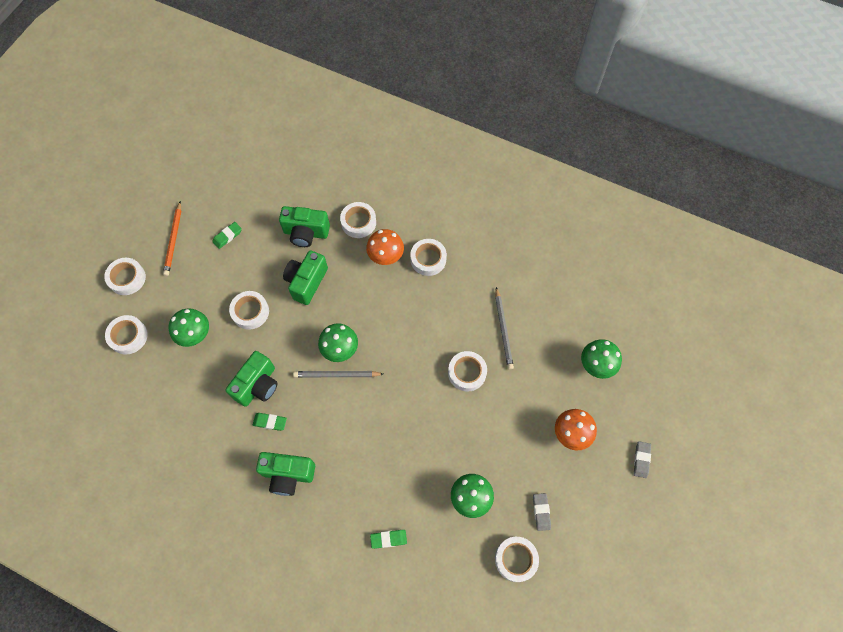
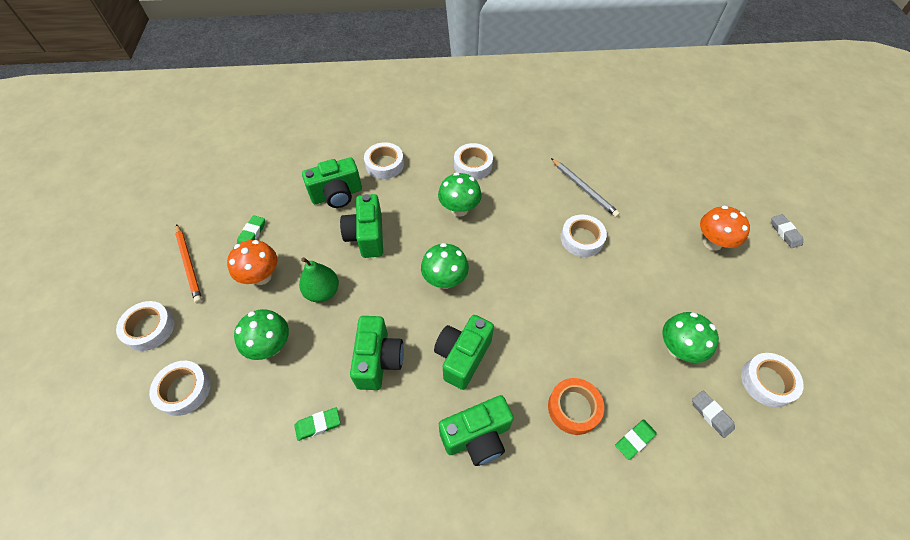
camera: 30 degrees left, 10 degrees down
(250, 312) = (323, 292): white tape -> green pear
(270, 422) = (418, 391): green eraser -> green eraser (318, 425)
(314, 415) = (462, 357): none -> green camera
(336, 375) = (458, 305): grey pencil -> none
(364, 494) = (574, 408): none -> orange tape
(386, 257) = (431, 180): orange mushroom -> orange mushroom (261, 276)
(541, 512) = (749, 323): grey eraser -> grey eraser (711, 414)
(596, 365) = (683, 179): green mushroom -> green mushroom (459, 209)

